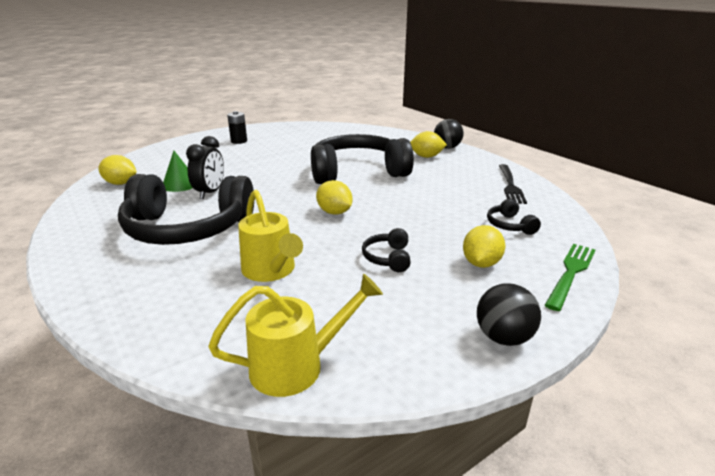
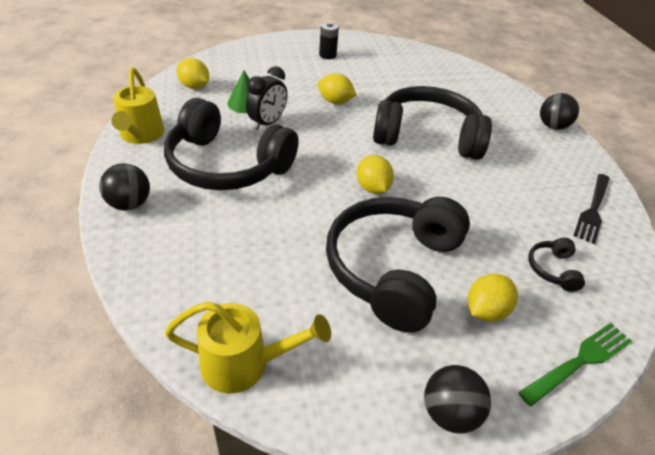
camera: 20 degrees right, 15 degrees up
(96, 281) = (130, 204): none -> black ball
(271, 271) = (275, 245): yellow watering can -> yellow watering can (141, 135)
(388, 258) = (393, 268): black headphones -> black headphones, size x2.48
(426, 157) = (519, 134): yellow lemon -> yellow lemon (335, 101)

